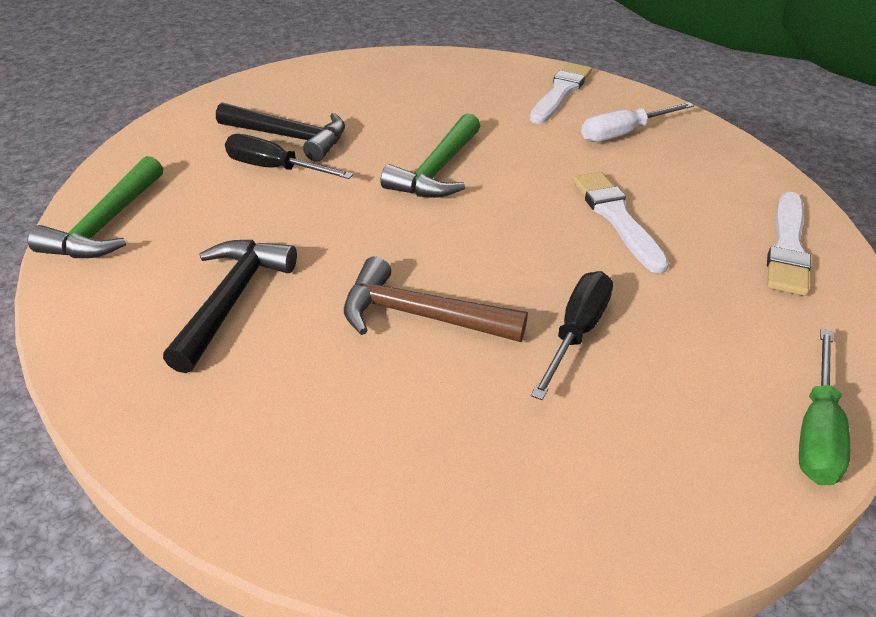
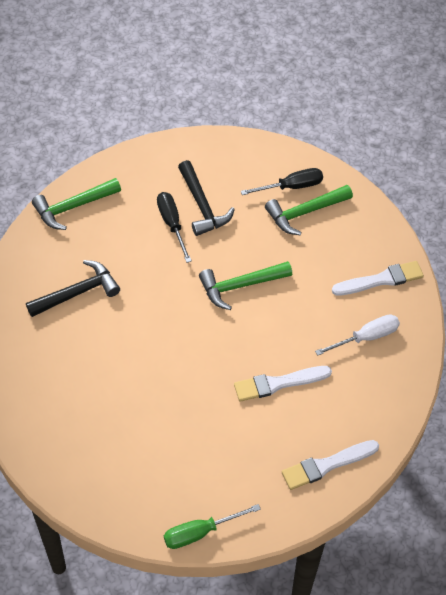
camera: 45 degrees right, 15 degrees up
(410, 89) = (305, 212): none -> green hammer
(420, 315) = (133, 361): brown hammer -> none
(576, 332) = (177, 420): black screwdriver -> black screwdriver (291, 187)
(616, 218) = (278, 383): white brush -> white brush turned 135 degrees counterclockwise
(624, 133) = (366, 337): white screwdriver -> white screwdriver turned 135 degrees clockwise

